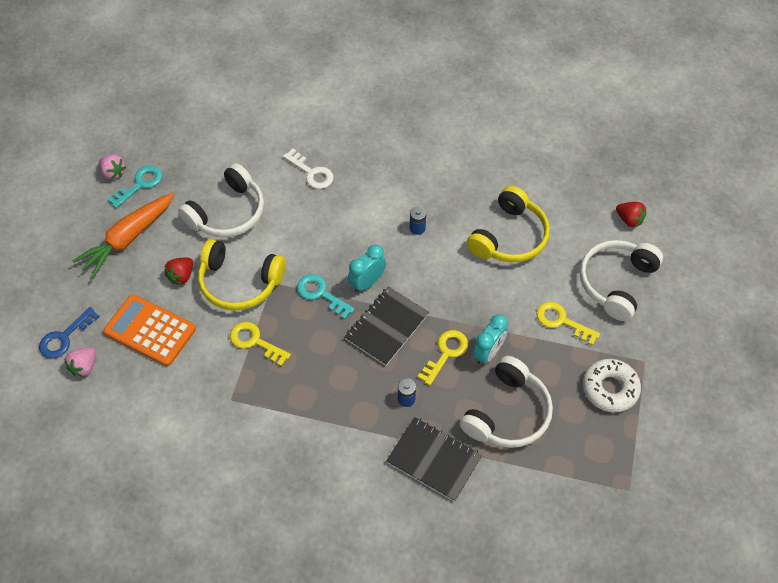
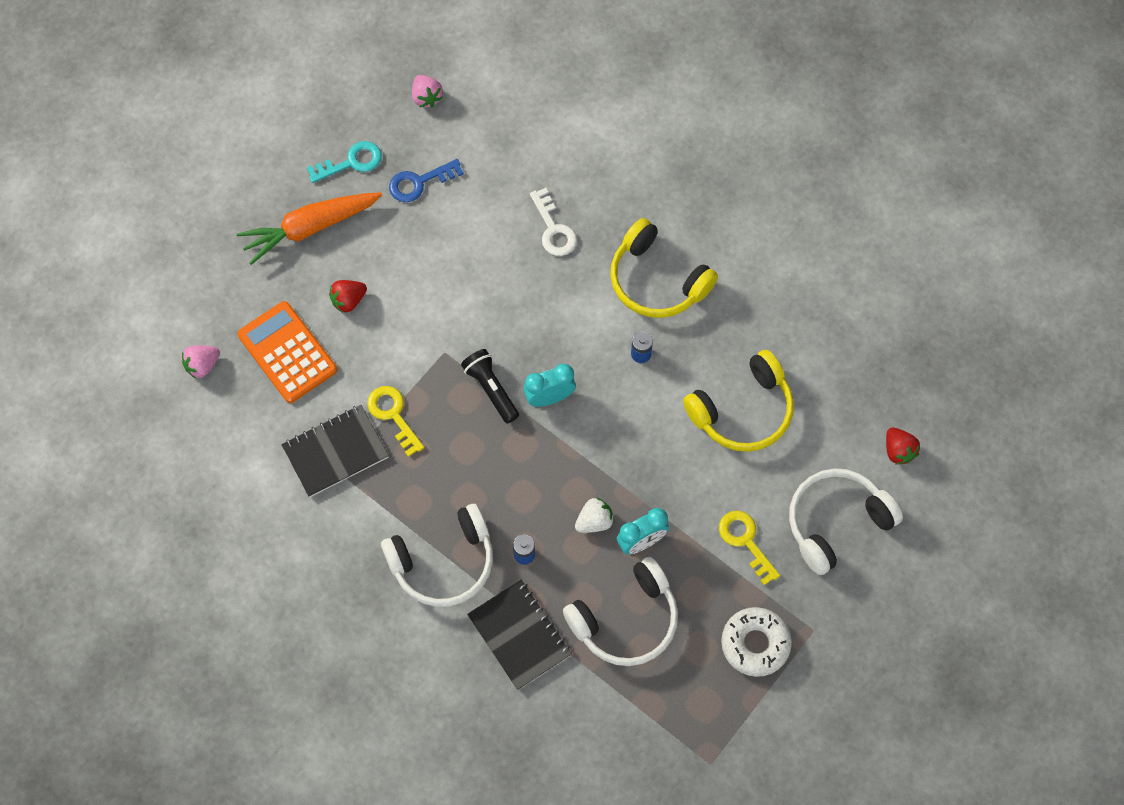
camera: 25 degrees right, 10 degrees up
(64, 337) = (195, 321): blue key -> blue key (419, 182)
(113, 173) = (328, 134): pink strawberry -> pink strawberry (426, 97)
(228, 213) = (434, 242): white headphones -> white headphones (443, 562)
(239, 283) = (408, 336): yellow headphones -> yellow headphones (657, 280)
(321, 294) = (491, 389): turquoise key -> black flashlight
(386, 327) = (545, 461): black notebook -> black notebook (335, 452)
(446, 353) = (594, 521): yellow key -> white strawberry

